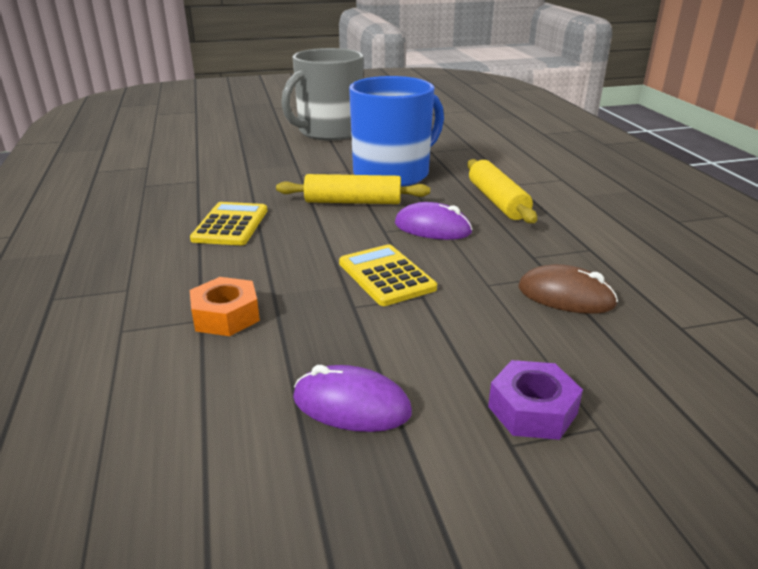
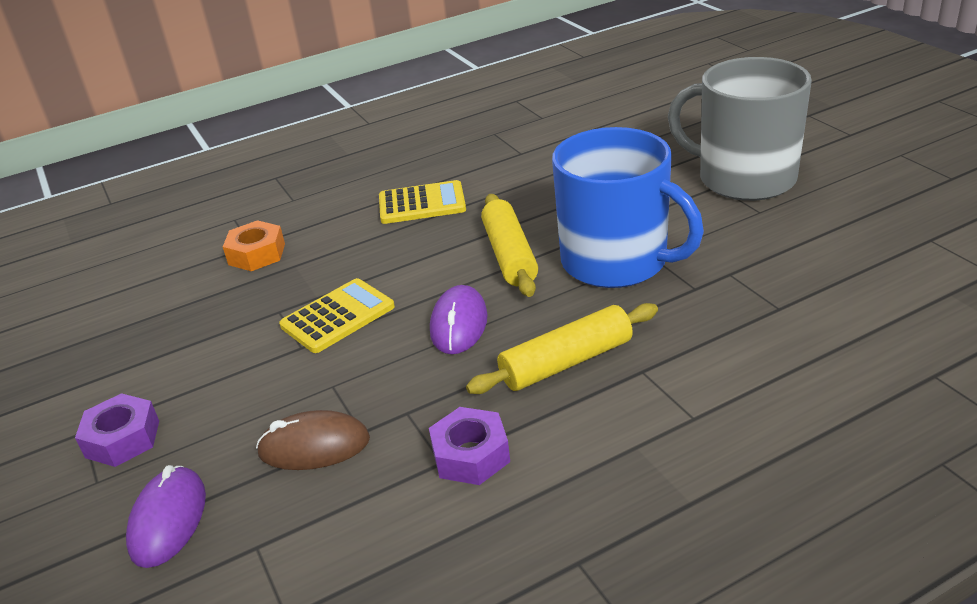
camera: 80 degrees right, 5 degrees up
(351, 405) = (138, 344): purple mouse -> purple mouse (168, 520)
(566, 296) = (314, 446): brown mouse -> brown mouse turned 75 degrees clockwise
(585, 239) = (471, 455): none -> purple nut

